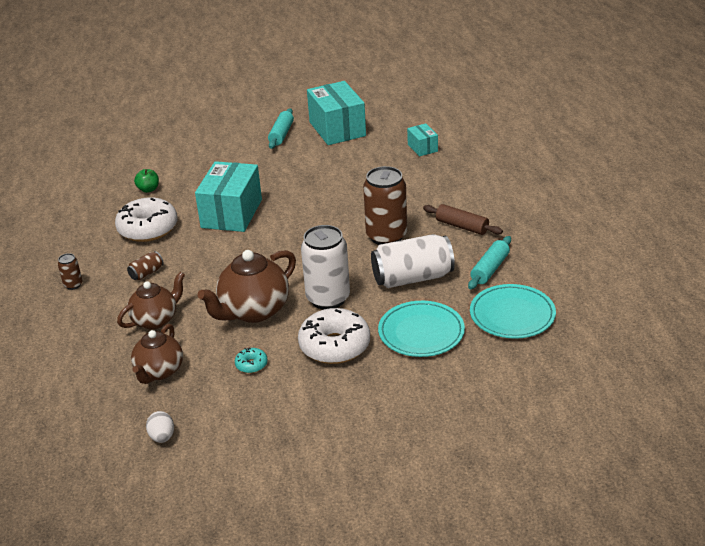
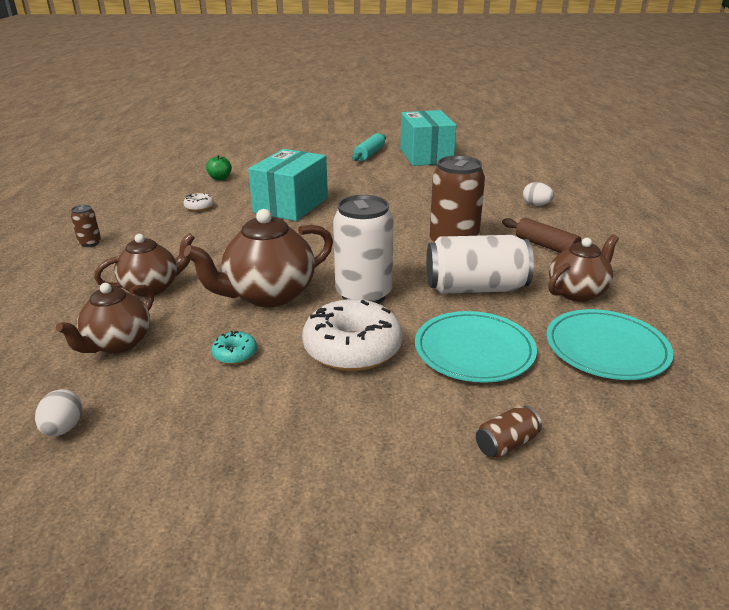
camera: 10 degrees right, 5 degrees down
(146, 273) = (172, 243): brown can -> brown can (506, 444)
(148, 229) = (199, 207): white donut -> white donut, size x0.45
(422, 148) = (511, 177): turquoise box -> none
(449, 180) = (536, 205): none -> white egg
(490, 269) = (577, 292): turquoise rolling pin -> brown teapot

